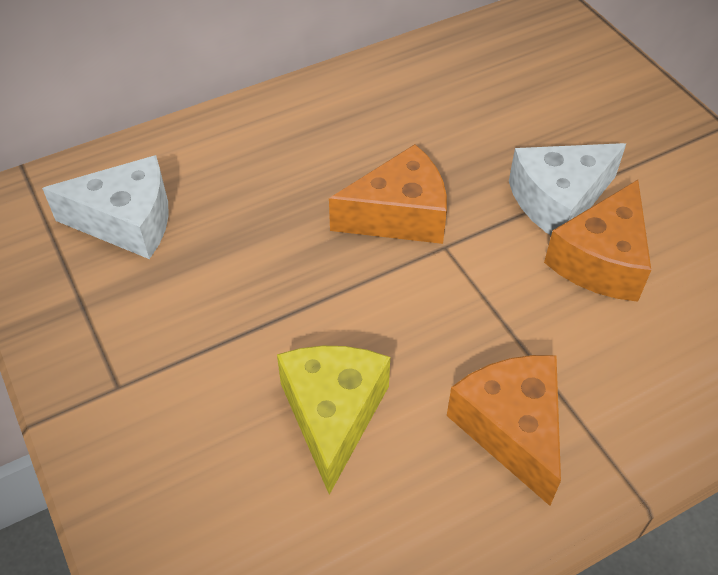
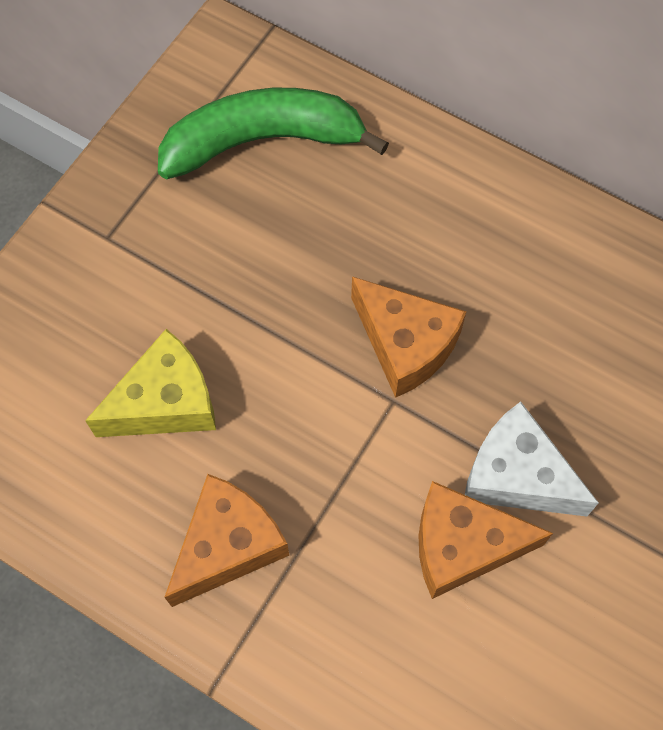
camera: 60 degrees right, 15 degrees up
(127, 222) = (262, 141): white cheese -> green banana

